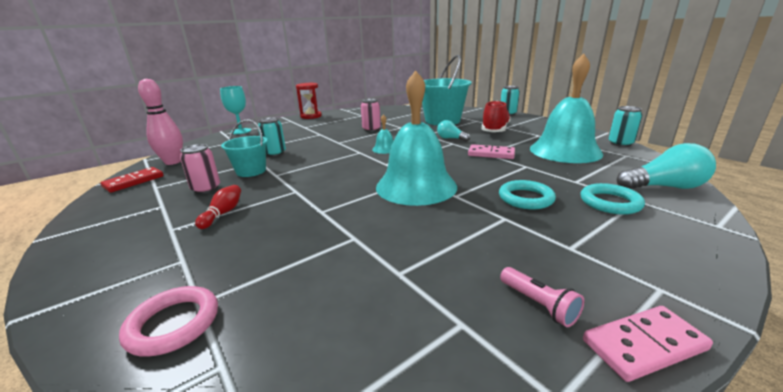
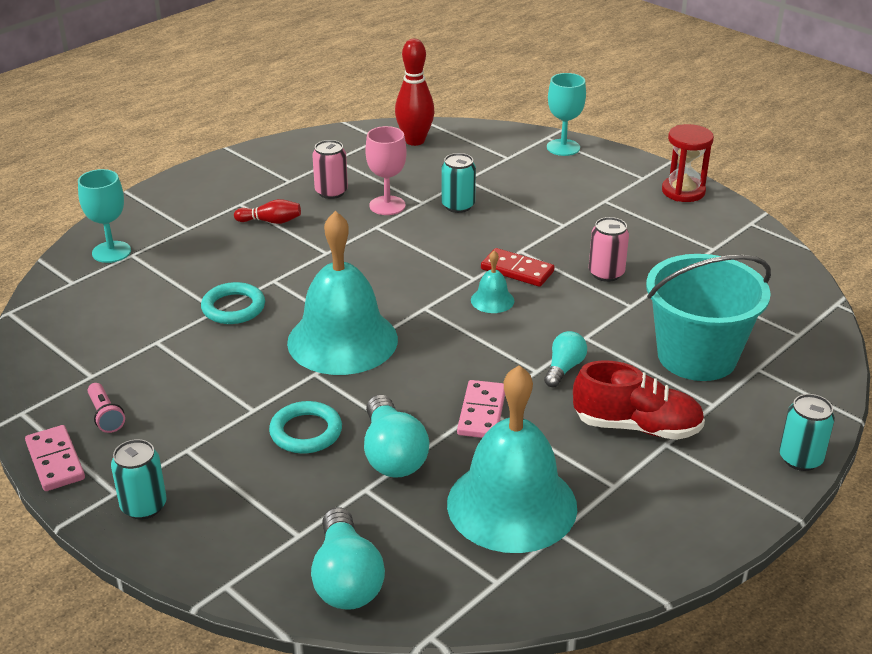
camera: 80 degrees right, 10 degrees up
(134, 181) = (350, 140): red domino -> red domino (517, 270)
(173, 162) = (415, 141): pink bowling pin -> red bowling pin
(173, 324) = (111, 252): pink ring -> turquoise goblet
(251, 171) = (387, 205): turquoise bucket -> pink goblet
(538, 174) = (392, 455): none -> turquoise light bulb
(538, 304) = (105, 416): pink flashlight -> pink flashlight turned 75 degrees counterclockwise
(610, 202) = (292, 506): turquoise ring -> turquoise ring (233, 308)
(620, 143) = (572, 595): turquoise can -> turquoise can (144, 506)

